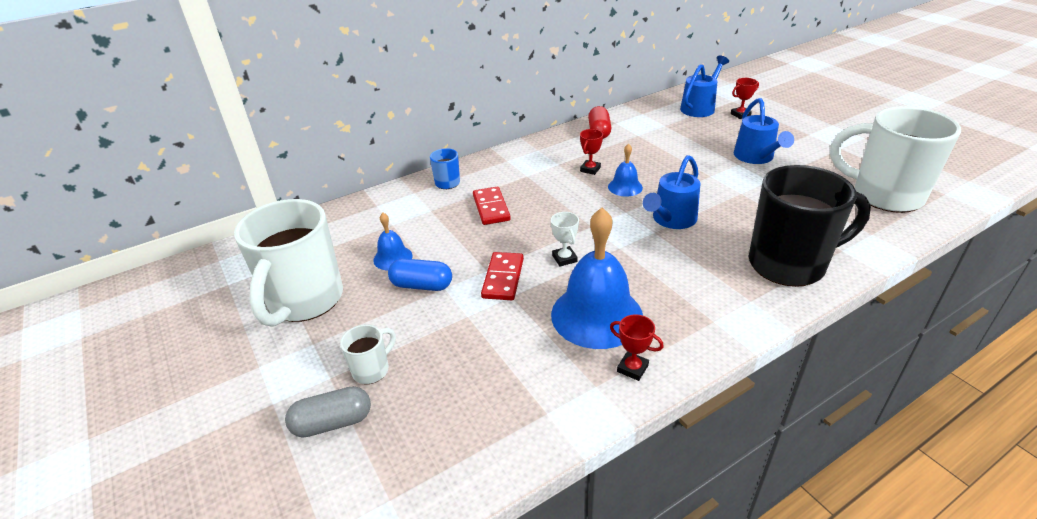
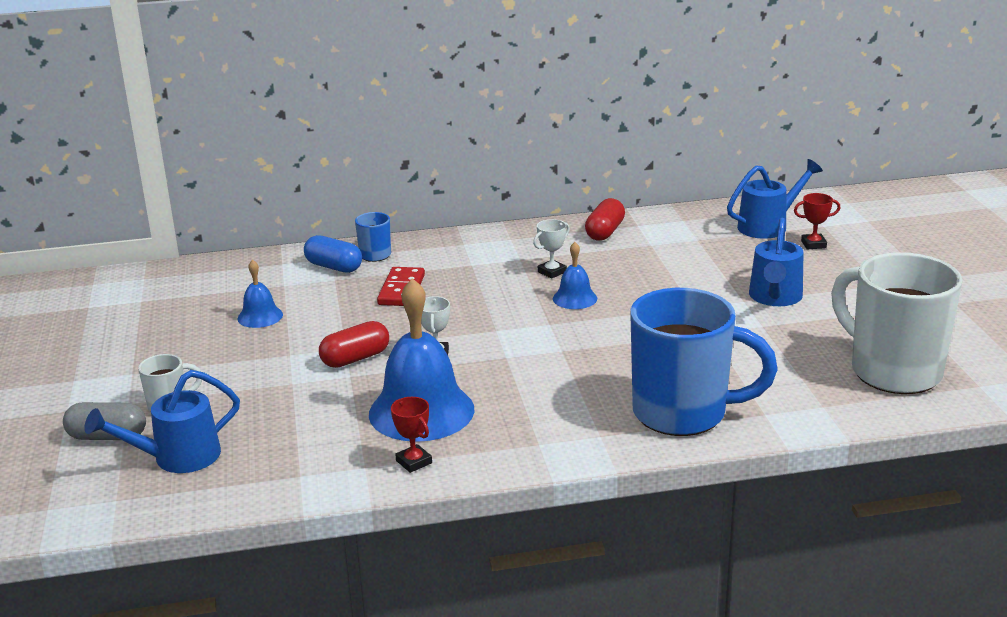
camera: 20 degrees right, 10 degrees down
(305, 301) = (149, 336): white mug -> none
(422, 285) = (269, 347): blue capsule -> blue capsule (334, 267)
(503, 278) = (355, 358): red domino -> red capsule
(590, 169) = (552, 272): red trophy -> white trophy
(671, 220) = (593, 342): blue watering can -> blue watering can (176, 458)
(789, 264) = (683, 413): black mug -> blue mug

